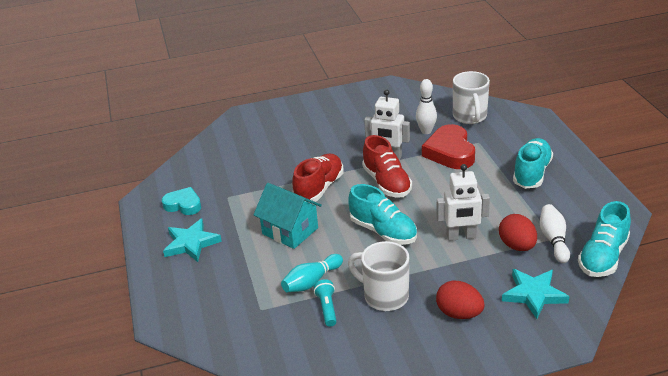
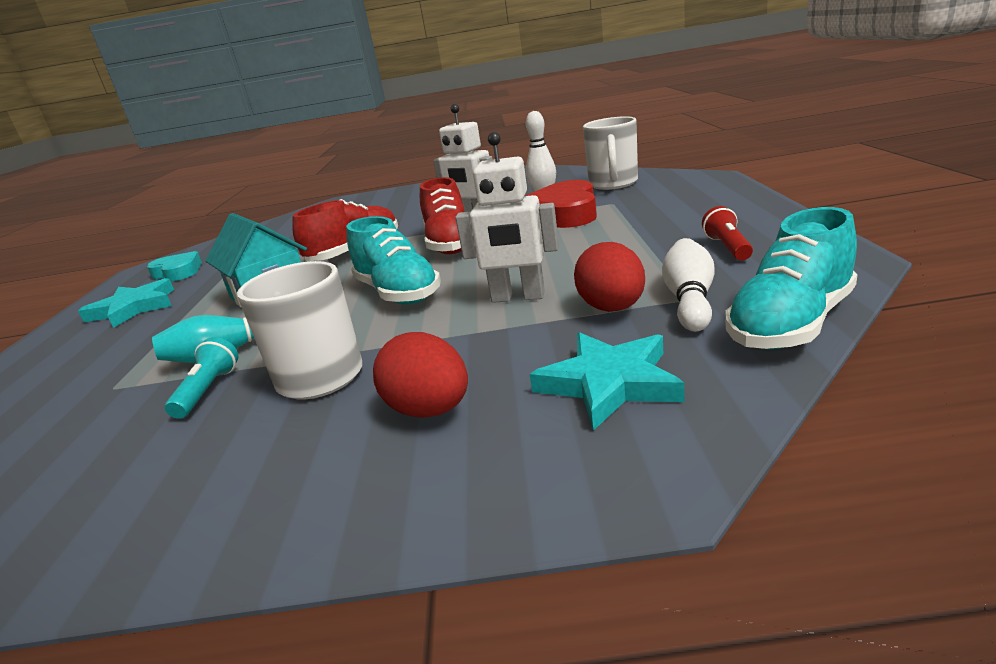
camera: 15 degrees right, 10 degrees down
(531, 173) = (681, 226): turquoise shoe -> none
(563, 196) = (727, 247): none -> red flashlight

